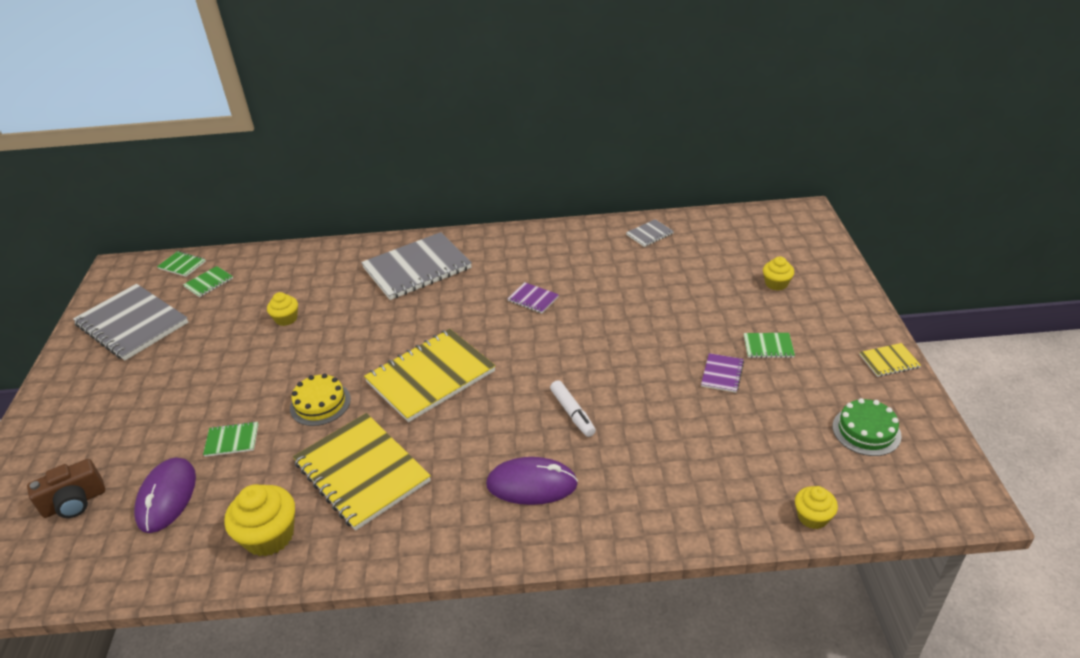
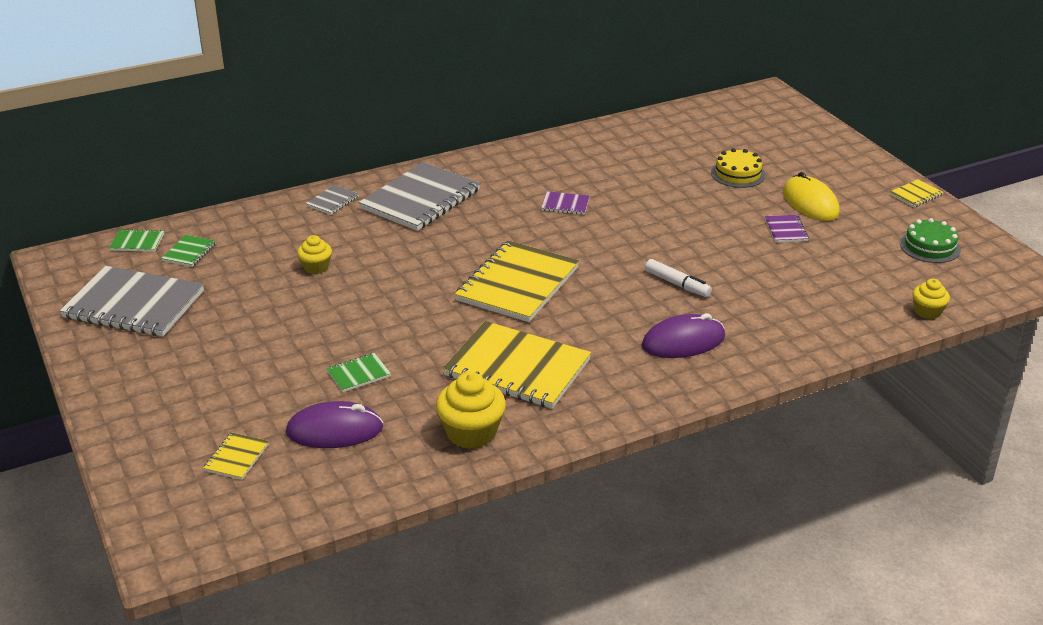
camera: 25 degrees left, 5 degrees down
(75, 502) = (236, 457): brown camera -> yellow notebook
(167, 497) = (334, 430): purple mouse -> purple mouse turned 75 degrees counterclockwise
(320, 403) = (424, 327): yellow cake -> yellow cake (738, 174)
(649, 234) = (636, 133): grey notebook -> grey notebook (332, 201)
(768, 346) = (810, 203): green notebook -> yellow mouse
(776, 284) = (783, 154): yellow cupcake -> none

